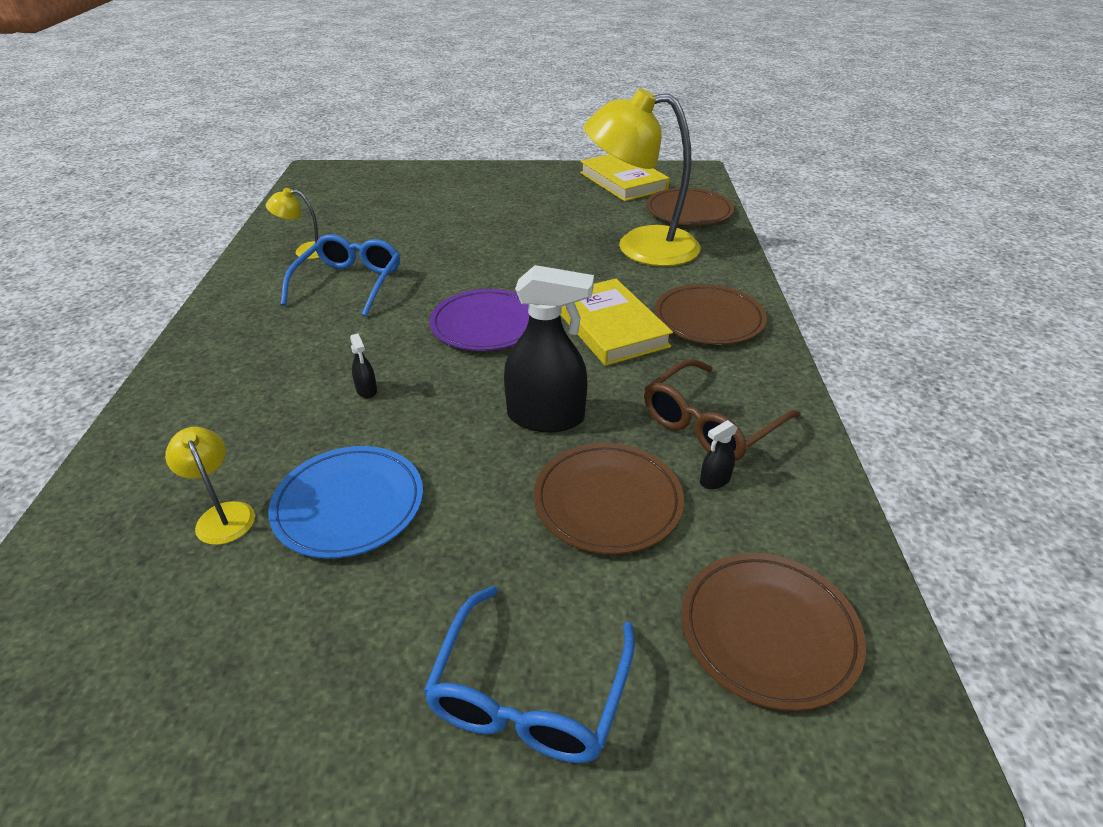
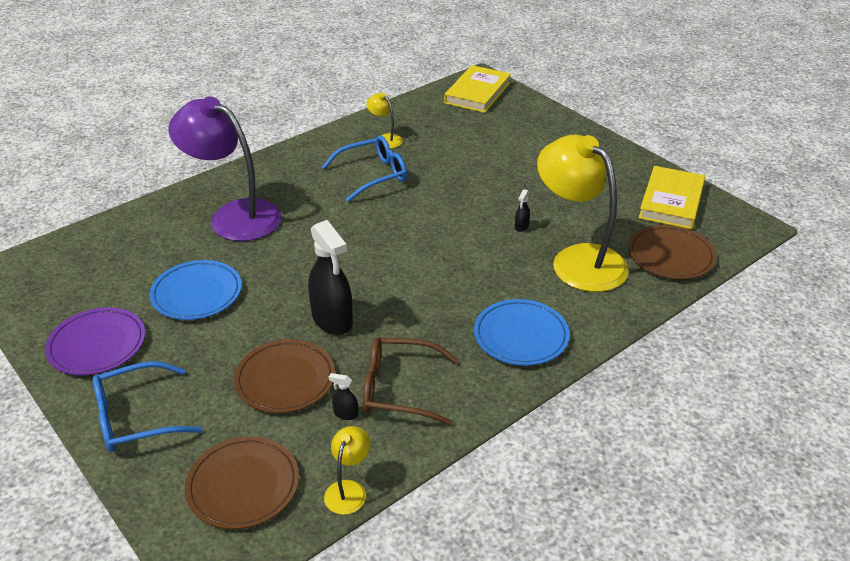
camera: 50 degrees right, 0 degrees up
(222, 515) = (155, 261): yellow lamp -> yellow lamp (348, 489)
(249, 403) = (234, 215): none -> purple lamp
(366, 390) = (285, 244): black spray bottle -> black spray bottle (521, 226)
(486, 325) = (395, 248): purple plate -> purple plate (97, 345)
(610, 327) = (455, 297): yellow book -> yellow book (477, 93)
(709, 319) = (521, 336): brown plate -> blue plate

